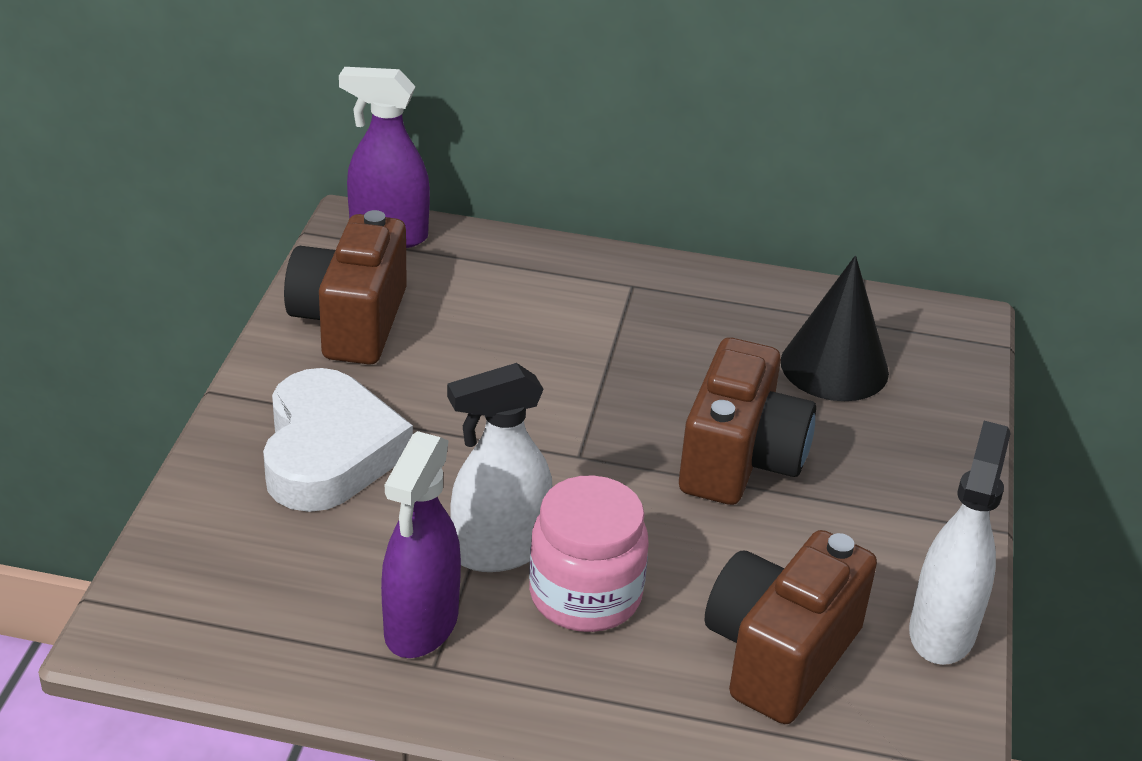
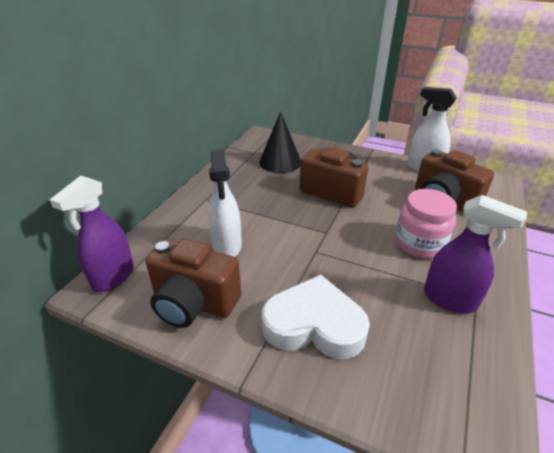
camera: 75 degrees left, 0 degrees up
(499, 551) = (393, 266): white spray bottle -> white spray bottle (227, 246)

